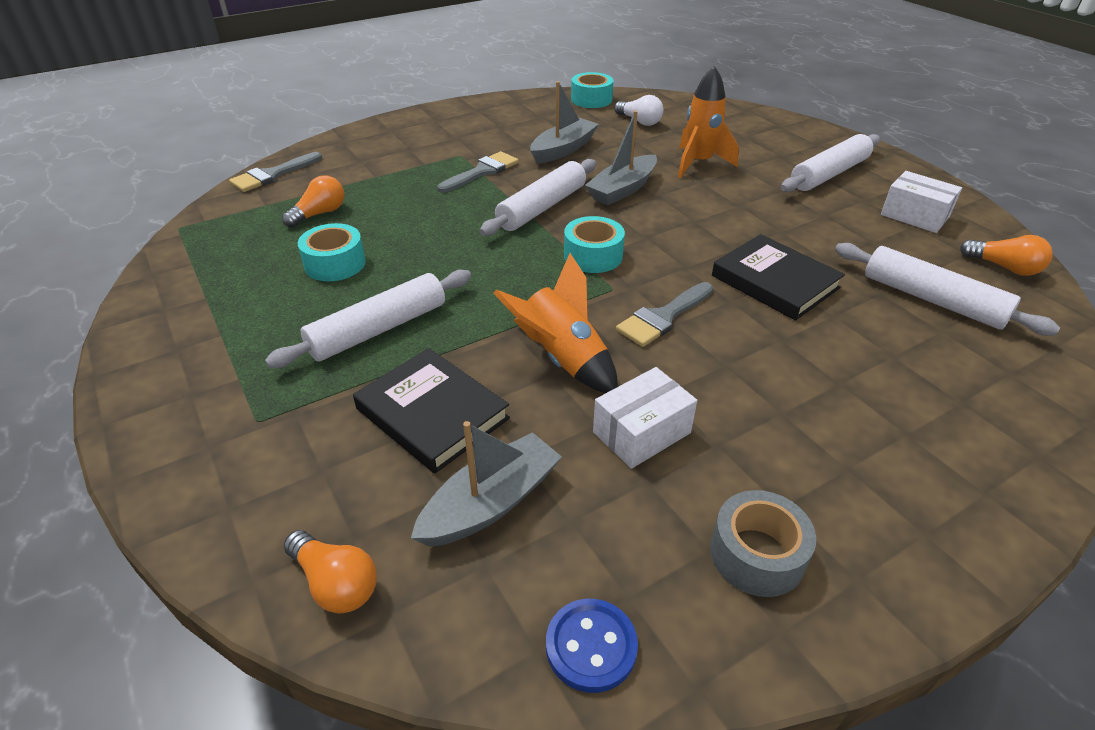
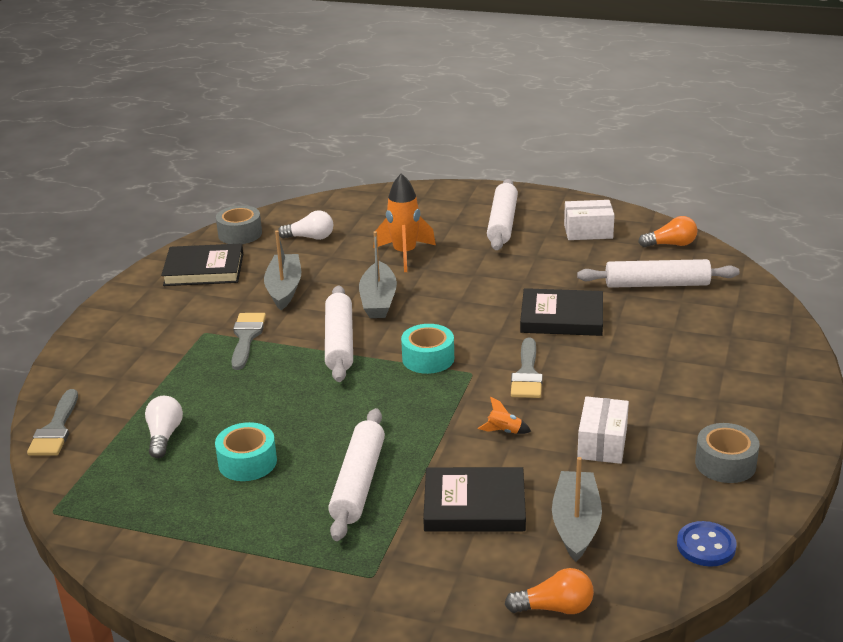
camera: 40 degrees left, 10 degrees down
(319, 214) = (164, 436): orange light bulb -> white light bulb
(528, 113) = (204, 269): none -> black book
(562, 359) = (504, 431): orange rocket -> orange rocket, size x0.44
(591, 99) = (240, 234): turquoise tape -> grey tape

